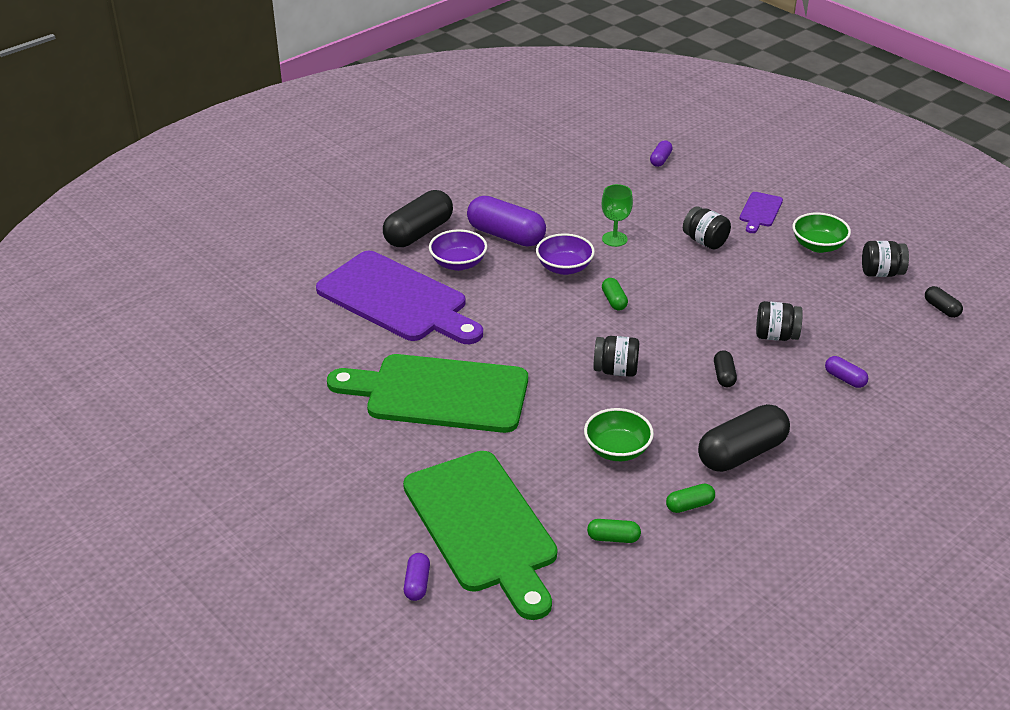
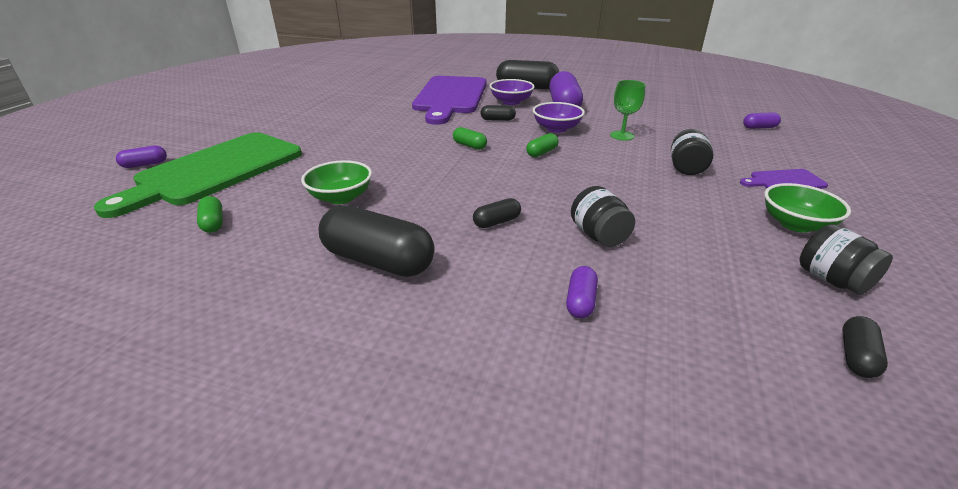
camera: 60 degrees right, 5 degrees down
(439, 393) = (363, 126): green cutting board -> none
(505, 293) = (498, 120): none -> black capsule
(615, 370) = (449, 173): black jar -> none
(689, 505) = (275, 250): green capsule -> green capsule (469, 146)

